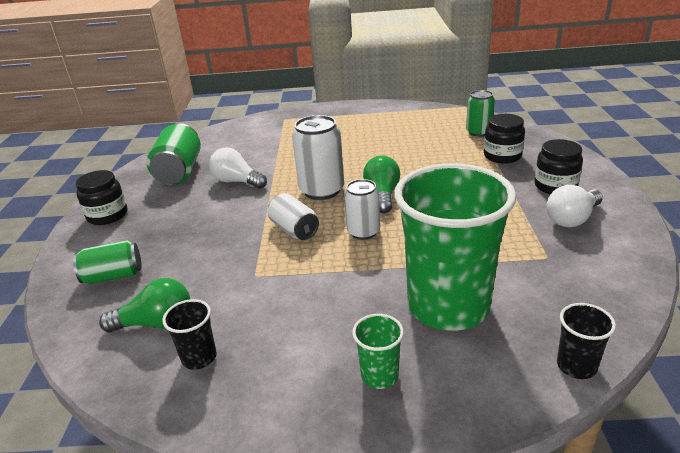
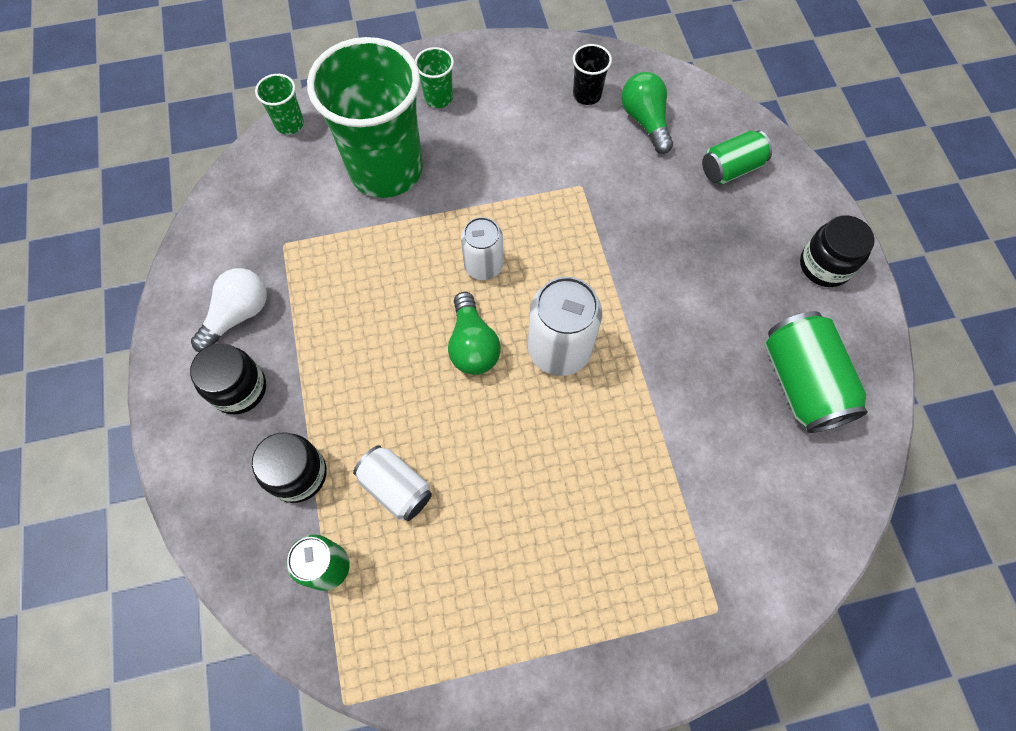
camera: 165 degrees right, 35 degrees up
(156, 323) = (645, 121): green light bulb -> green light bulb turned 90 degrees clockwise
(237, 181) = (693, 362): white light bulb -> none
(294, 229) = (567, 261): white can -> white can (396, 488)
(576, 366) = (289, 124): black cup -> green cup

